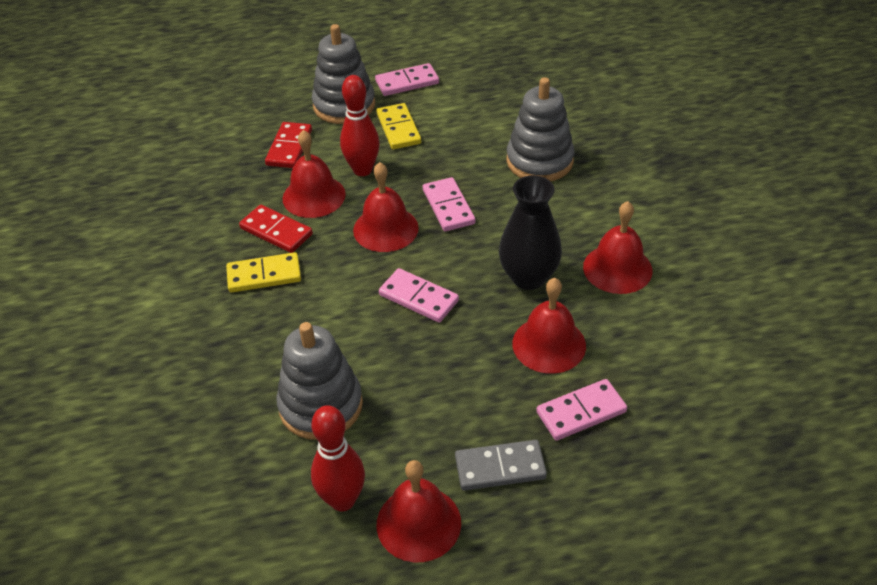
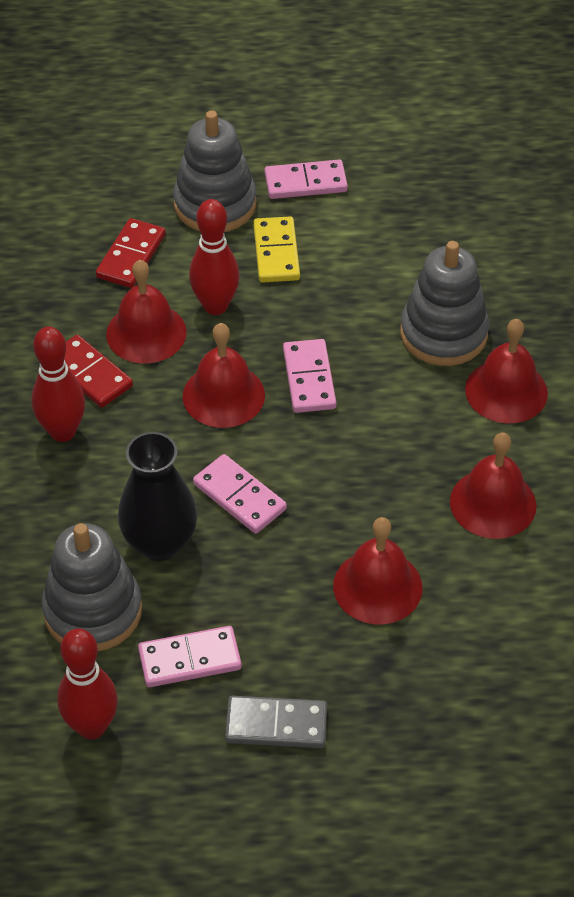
camera: 10 degrees right, 5 degrees up
(264, 275) = (62, 431): yellow domino -> red bowling pin
(418, 523) = (168, 769): red bell -> red bell (506, 391)
(528, 277) = (380, 494): black vase -> black vase (160, 543)
(581, 412) = (389, 678): pink domino -> pink domino (190, 659)

